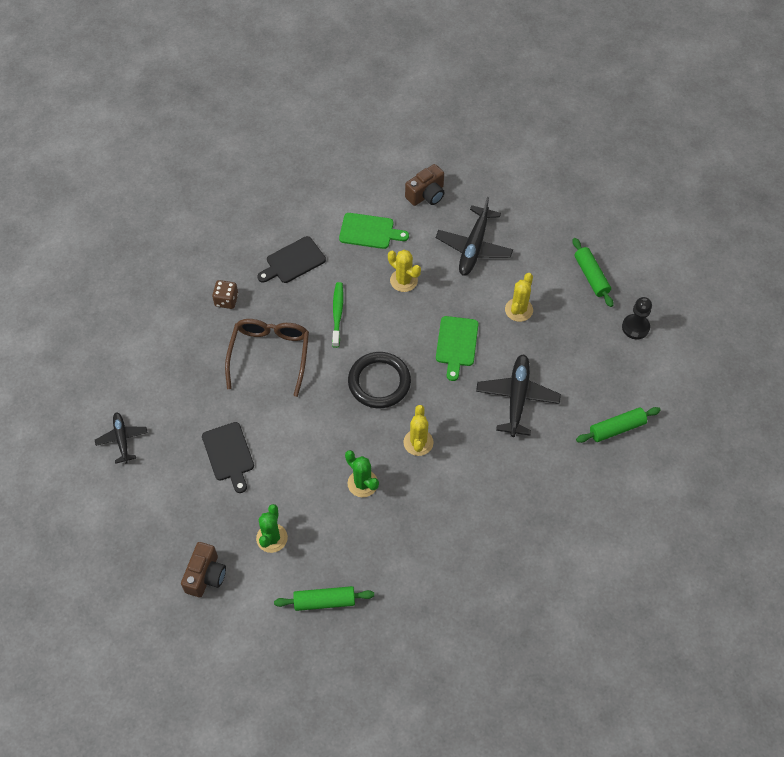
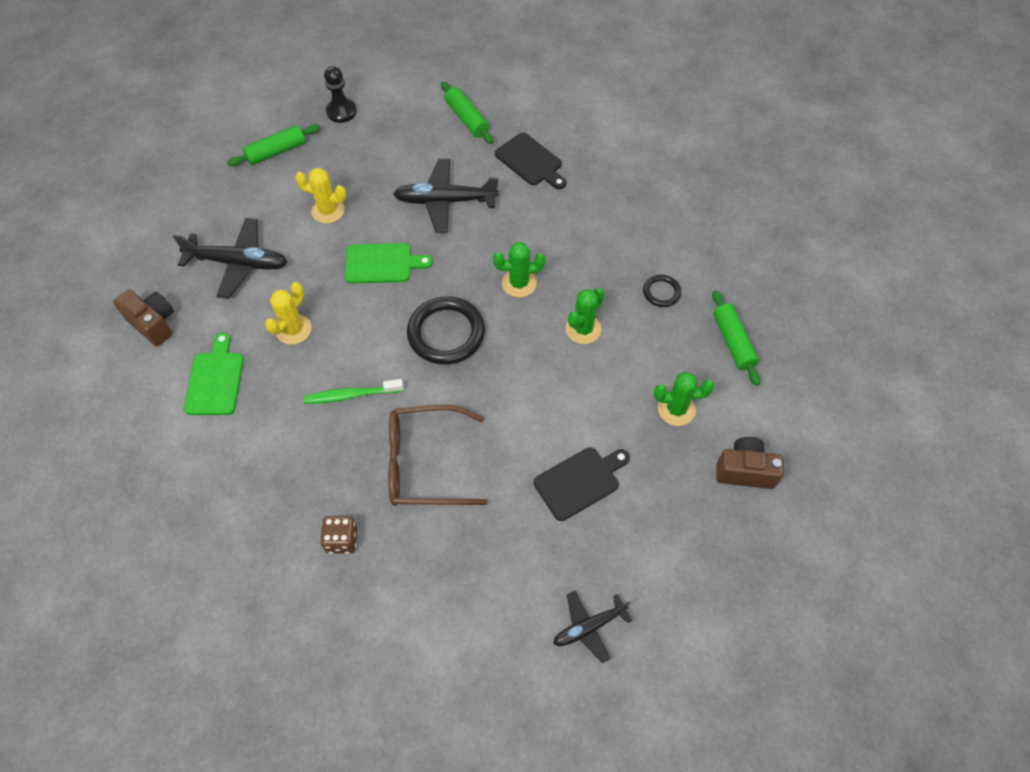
camera: 100 degrees left, 0 degrees up
(293, 261) = (269, 465): black cutting board -> black cutting board (530, 161)
(387, 555) = (661, 292): none -> black ring
(418, 442) = (519, 283): yellow cactus -> green cactus

